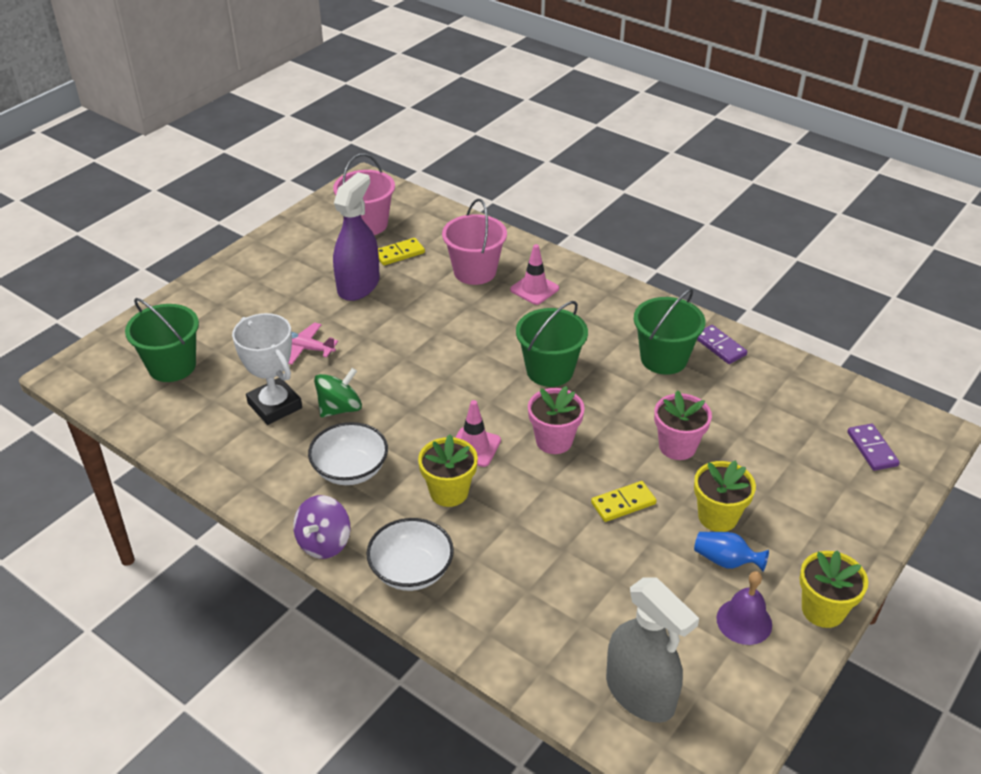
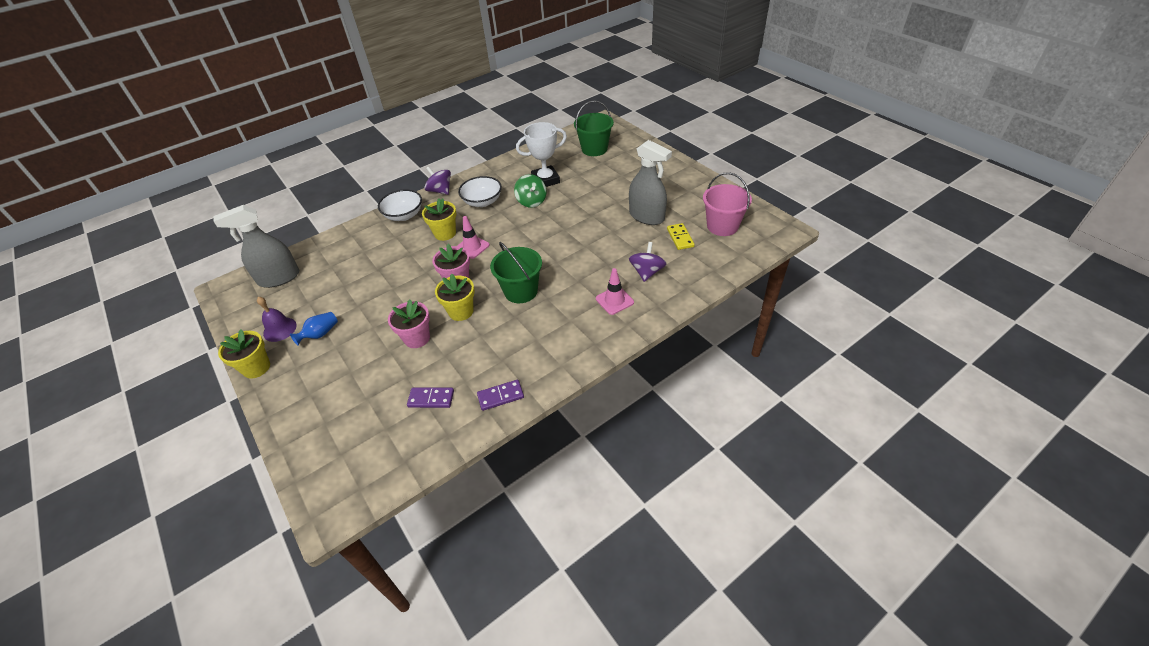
camera: 110 degrees right, 5 degrees up
(305, 348) = (590, 192): pink plane -> none
(358, 286) = (647, 216): purple spray bottle -> grey spray bottle
(474, 271) = (647, 272): pink bucket -> purple spinning top
(623, 503) = (390, 300): yellow domino -> none
(663, 359) = (503, 356): green bucket -> none
(717, 517) = (351, 341): yellow flower pot -> yellow flower pot (461, 311)
(872, 449) = (342, 455): purple domino -> purple domino (431, 399)

